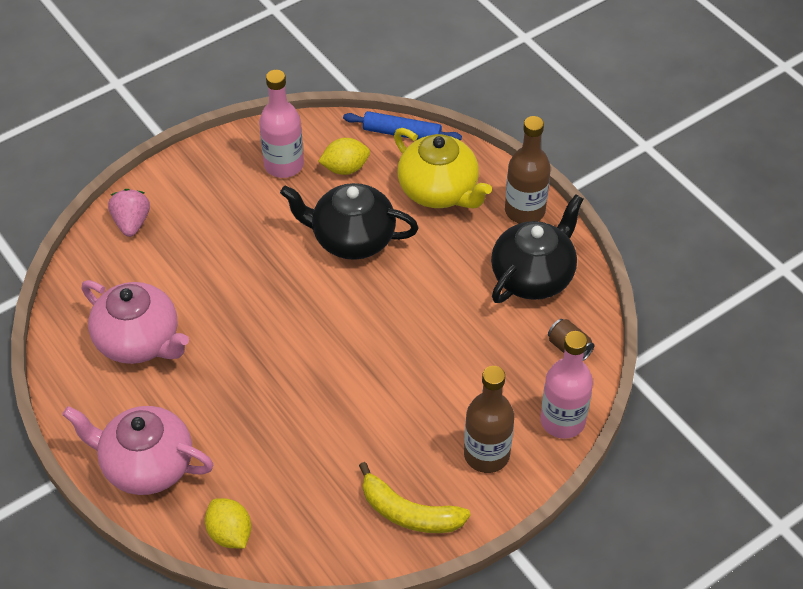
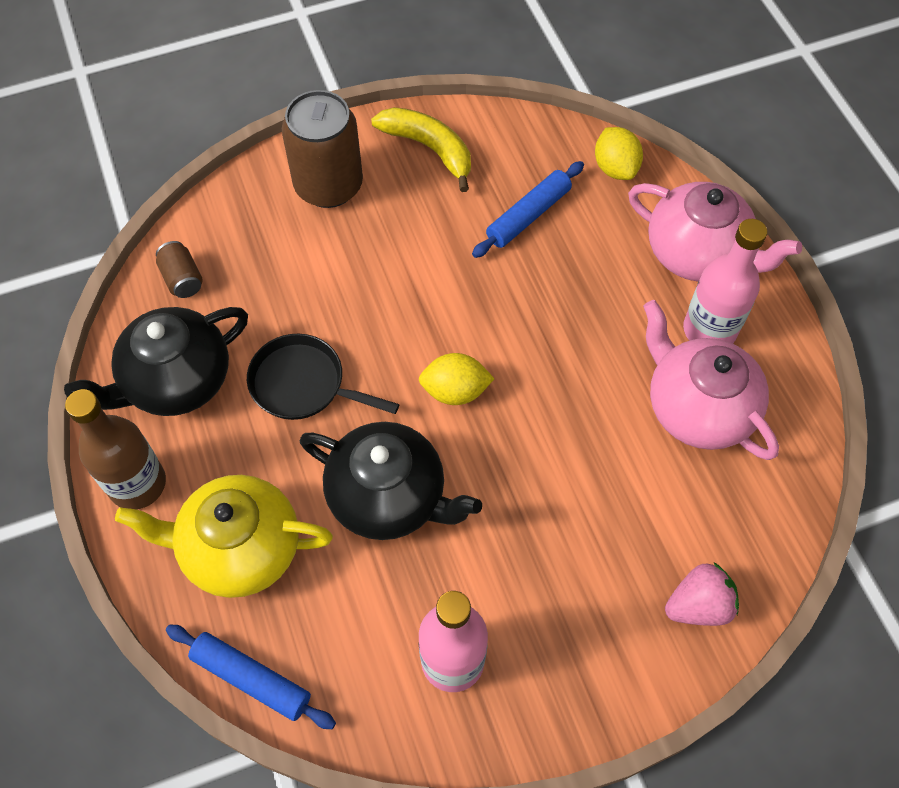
camera: 165 degrees left, 10 degrees up
(131, 223) = (698, 605): pink strawberry -> pink strawberry turned 120 degrees counterclockwise
(301, 467) = (528, 216): none -> blue rolling pin
(345, 168) = (361, 629): yellow lemon -> yellow lemon (455, 391)
(439, 191) = (239, 549): yellow teapot -> yellow teapot turned 60 degrees counterclockwise
(439, 294) = (304, 384): none -> black pan
(486, 455) = (328, 185): brown bottle -> brown can
(562, 421) = (233, 201): pink bottle -> pink bottle (709, 330)

